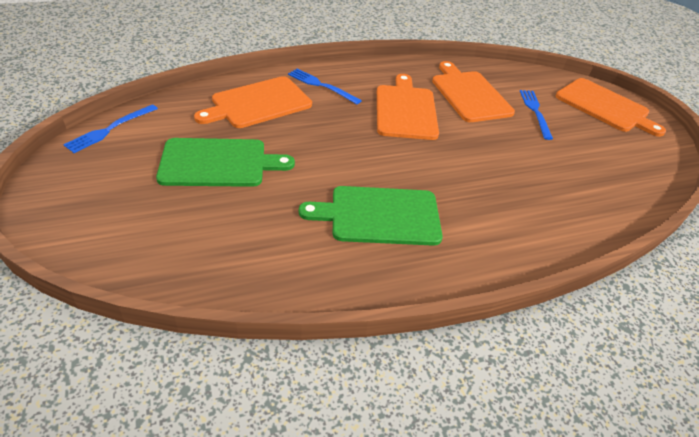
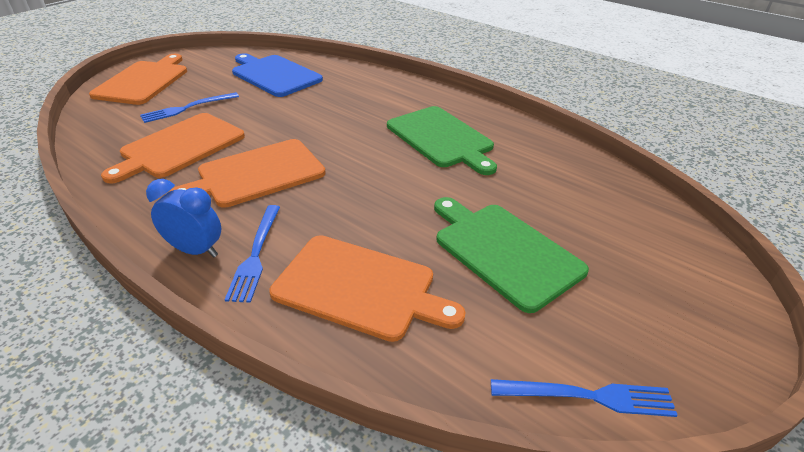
camera: 120 degrees left, 5 degrees down
(345, 72) = (195, 250): none -> blue clock
(591, 174) = (274, 75): none -> blue cutting board

